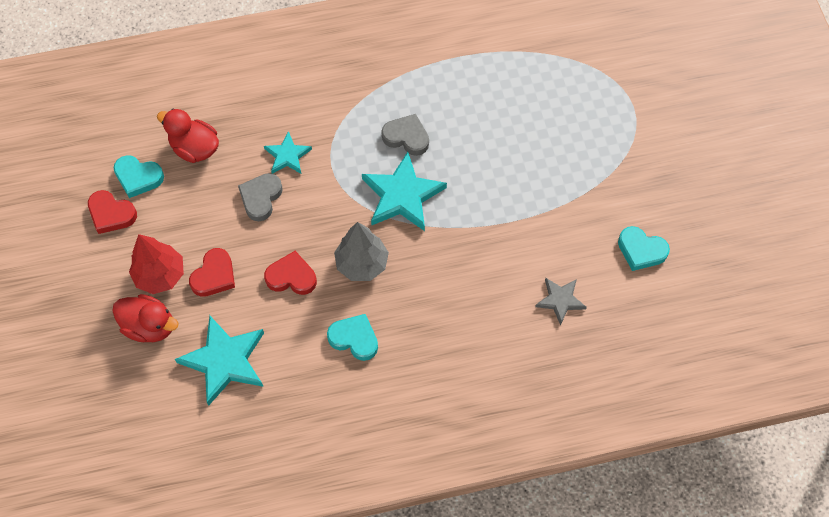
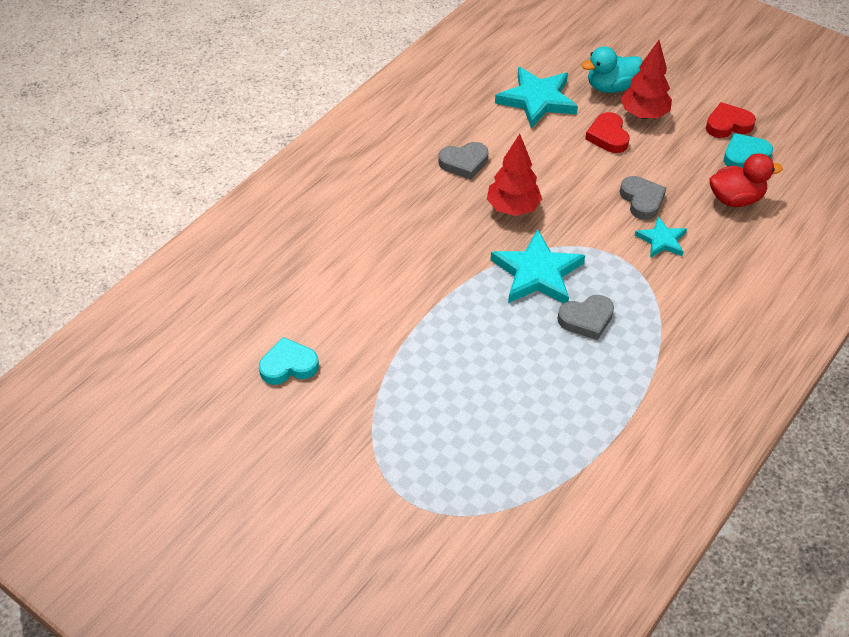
camera: 140 degrees right, 15 degrees down
(150, 326) = (610, 87): red duck -> turquoise duck
(291, 277) = (554, 169): red heart -> none
(354, 338) = (464, 163): turquoise heart -> grey heart
(362, 264) = (513, 208): grey tree -> red tree
(560, 300) = (328, 283): grey star -> none

